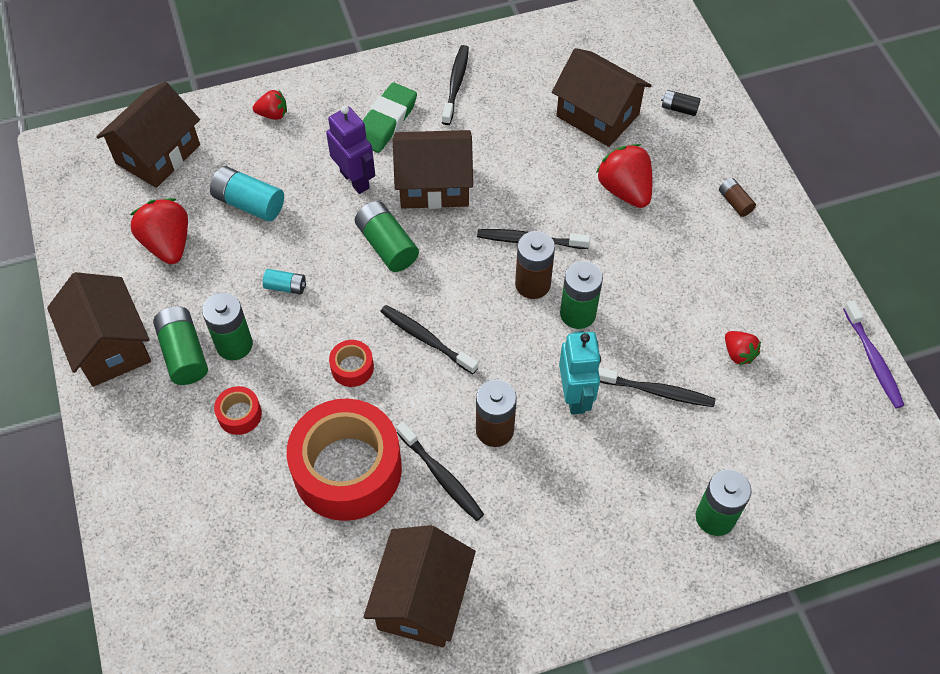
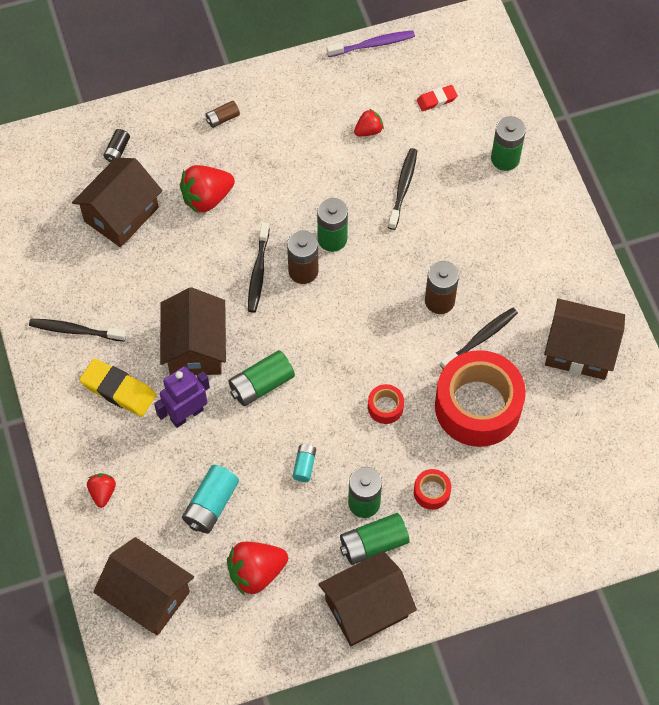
camera: 90 degrees left, 5 degrees up
(386, 122) = (118, 390): green eraser -> yellow eraser
(426, 339) = (357, 351): black toothbrush -> none
(575, 396) = (408, 244): turquoise robot -> none
(798, 434) = (436, 100): none -> red eraser

